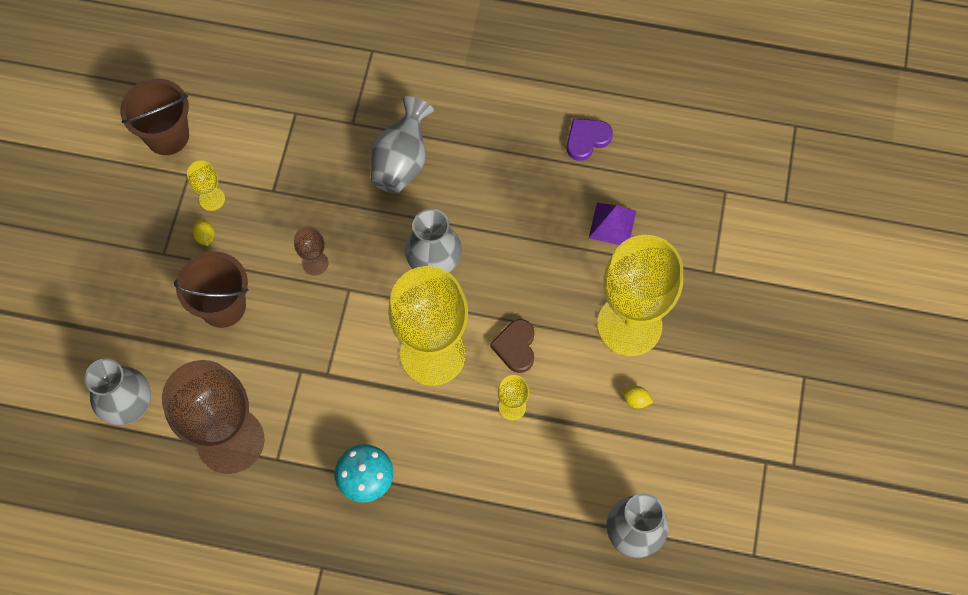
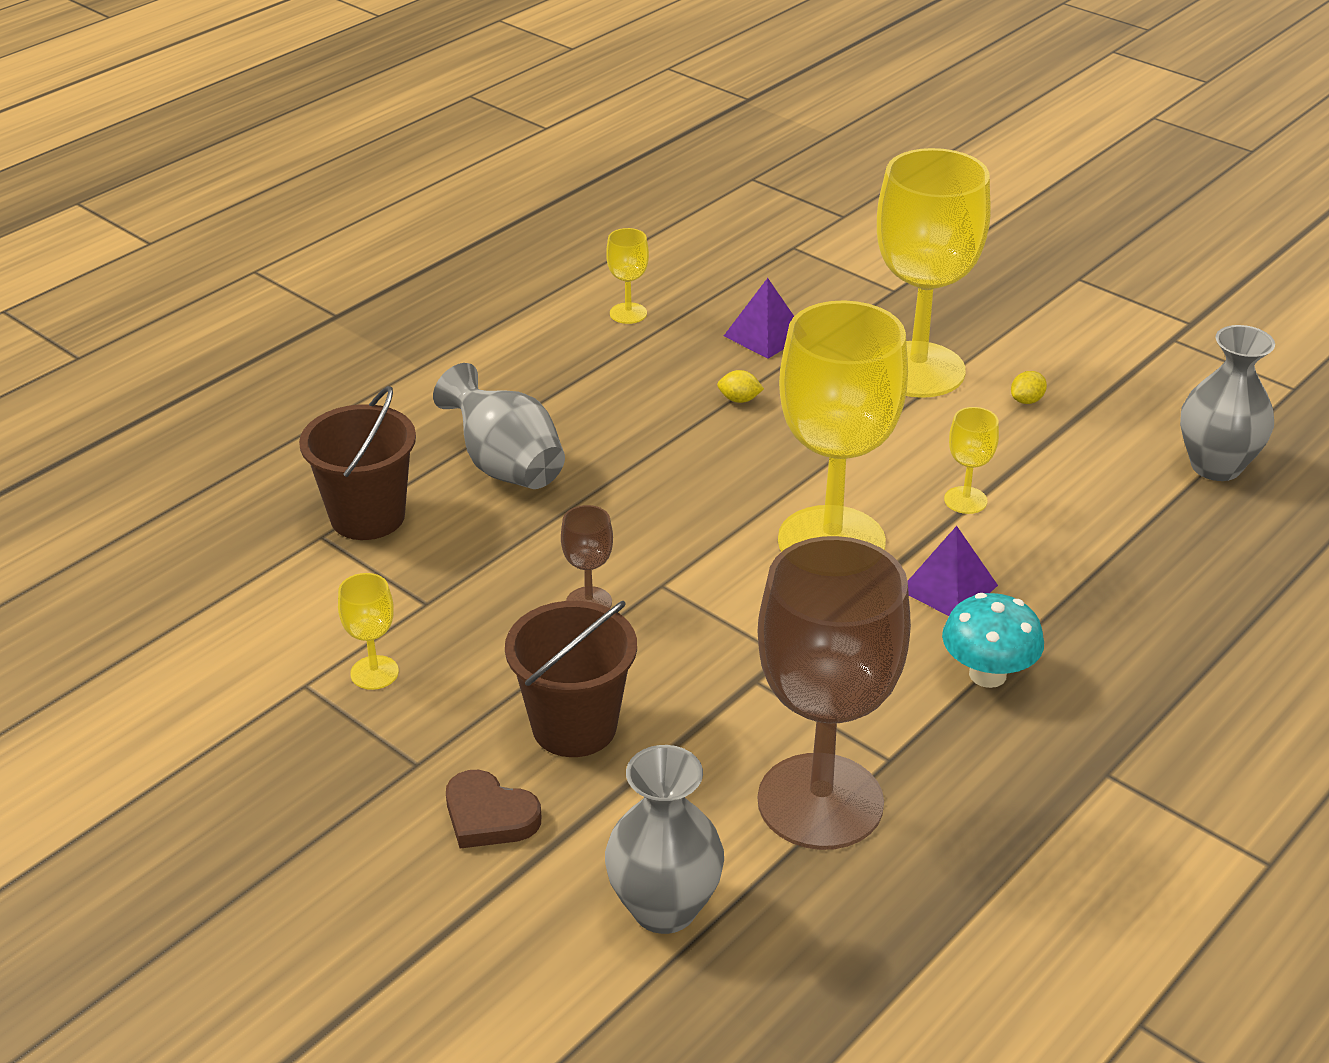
camera: 60 degrees left, 30 degrees down
(167, 136) = (210, 683): brown bucket -> brown bucket (367, 516)
(205, 237) = (433, 703): yellow lemon -> yellow lemon (739, 399)
(427, 430) = (948, 587): none -> purple pyramid
(434, 263) = (691, 492): grey vase -> none
(515, 347) = (877, 467): brown heart -> brown heart (489, 816)
(587, 140) = (628, 313): purple heart -> yellow goblet

